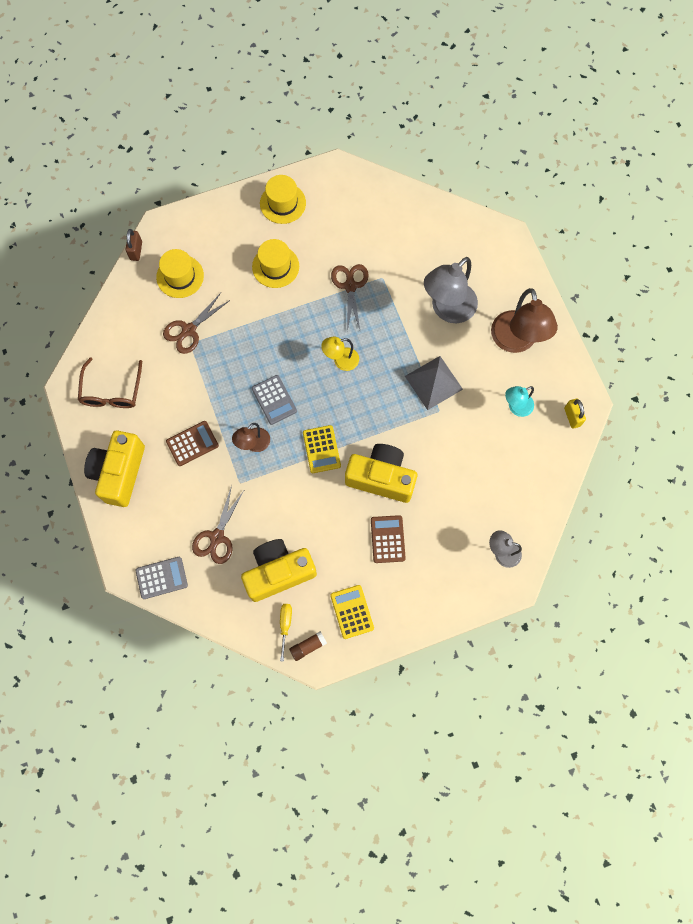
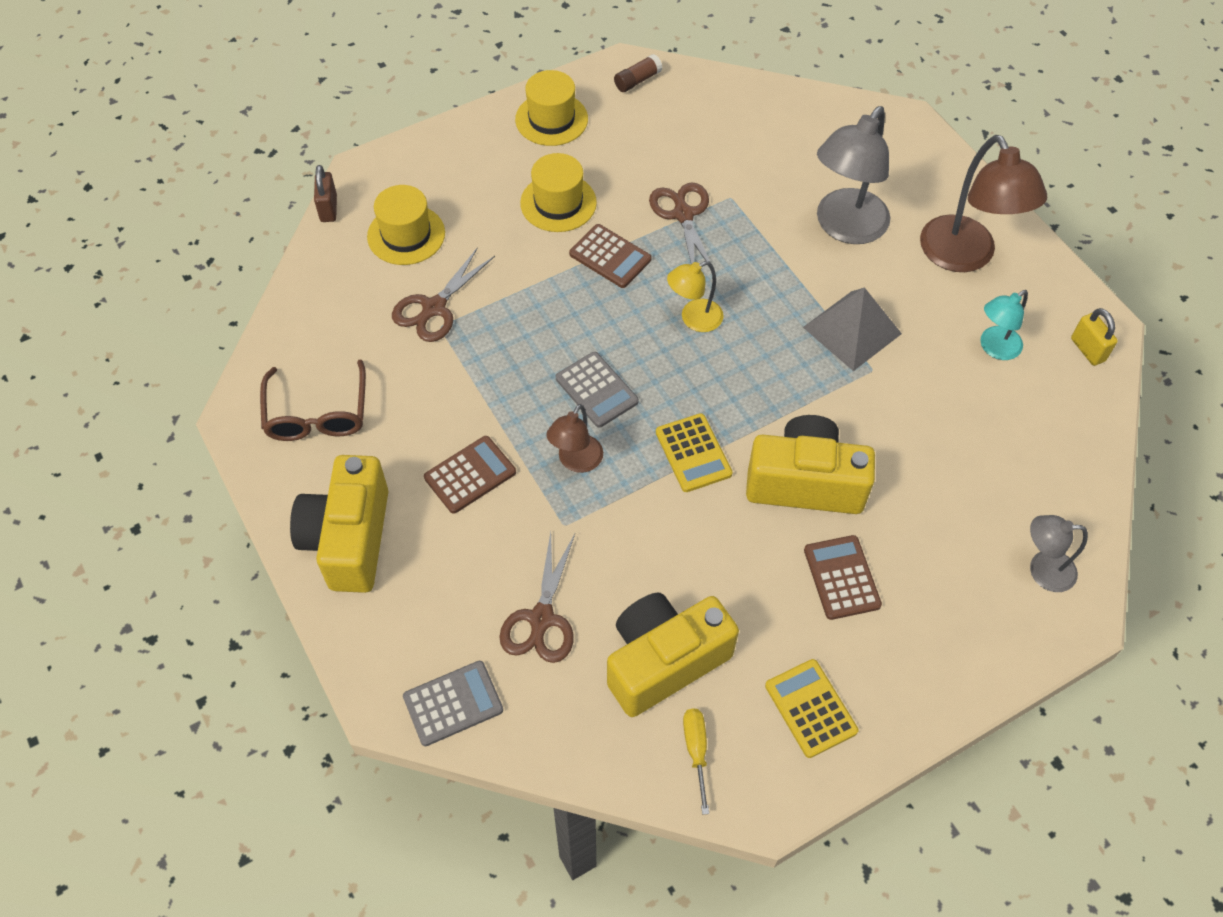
camera: 10 degrees left, 15 degrees down
(300, 310) = (610, 256): none -> brown calculator
(308, 646) = (746, 782): brown glue stick -> brown glue stick (637, 80)

